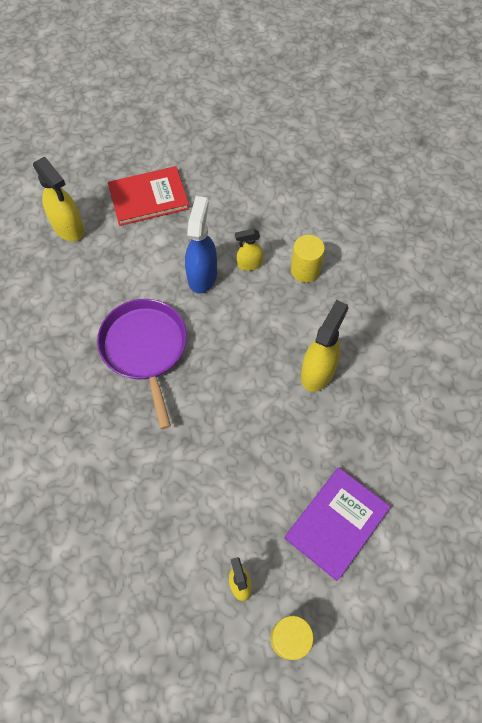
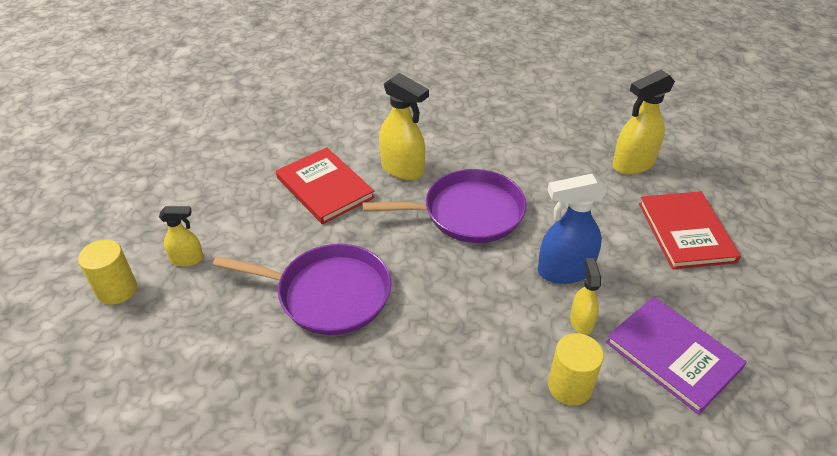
camera: 100 degrees right, 20 degrees down
(123, 481) = (325, 187): none -> red book
(202, 275) = (564, 271): blue spray bottle -> blue spray bottle turned 150 degrees clockwise
(257, 443) = (328, 294): none -> purple pan
(318, 371) = (404, 371): yellow spray bottle -> yellow spray bottle (403, 169)
(336, 523) = (206, 353): purple book -> purple book (673, 355)

